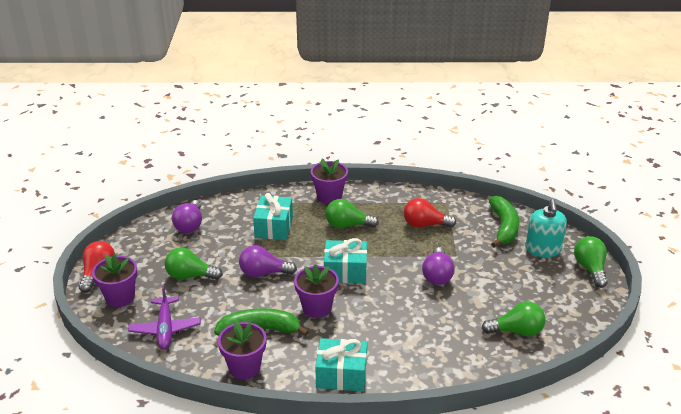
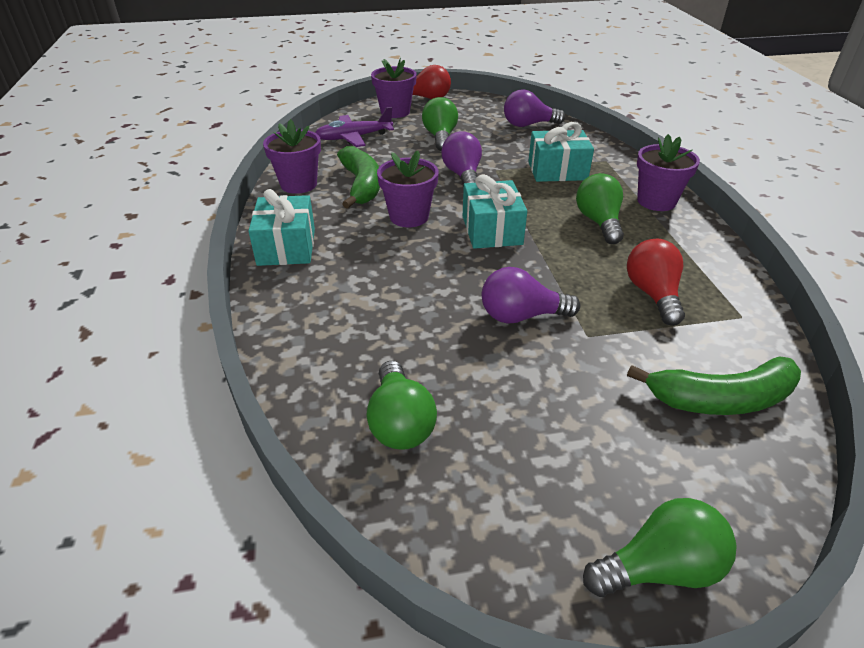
camera: 80 degrees right, 5 degrees up
(543, 249) = (683, 468): turquoise soap dispenser -> none

